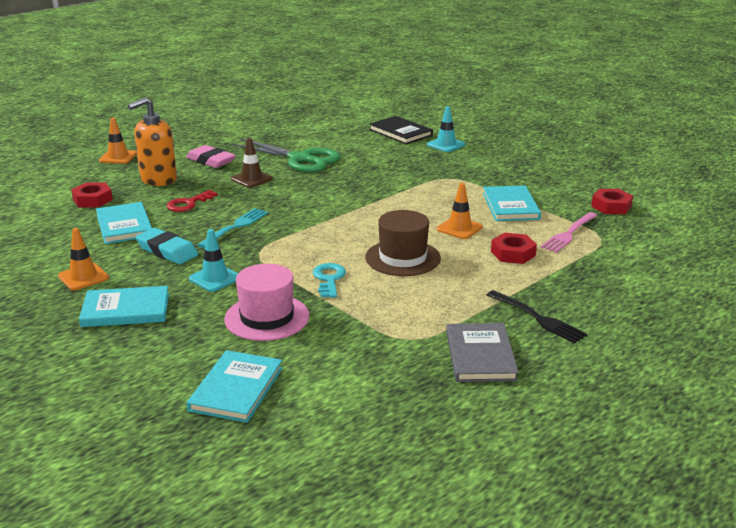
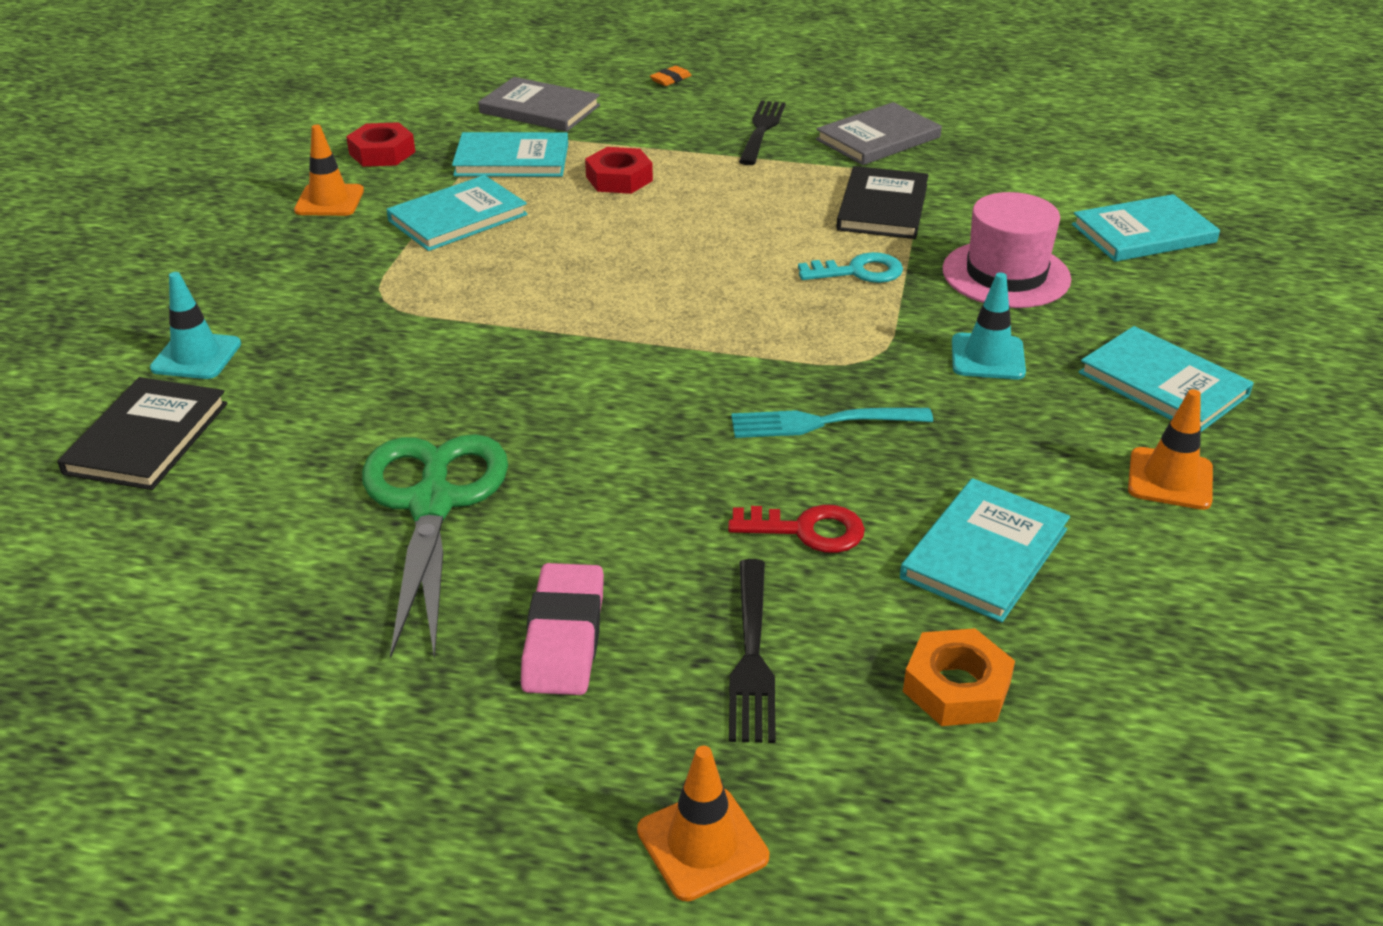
camera: 125 degrees left, 10 degrees up
(92, 200) = (956, 687): red nut -> orange nut
(158, 179) = (751, 655): orange soap dispenser -> black fork
(167, 251) = (987, 446): turquoise eraser -> none
(251, 179) = (605, 514): brown traffic cone -> none
(329, 279) = (858, 272): turquoise key -> turquoise key turned 150 degrees counterclockwise
(385, 315) = (882, 207): none -> black book
(403, 258) = (729, 243): brown hat -> none
(459, 228) = (584, 232): orange traffic cone -> orange traffic cone (329, 201)
(569, 233) = (512, 160): pink fork -> turquoise book
(640, 259) = (540, 109): none -> grey book
(660, 316) = (670, 79): none -> orange eraser

